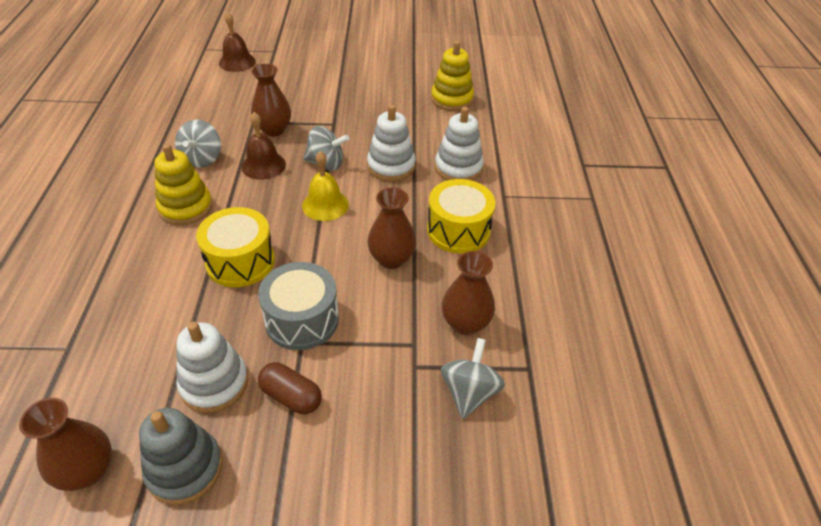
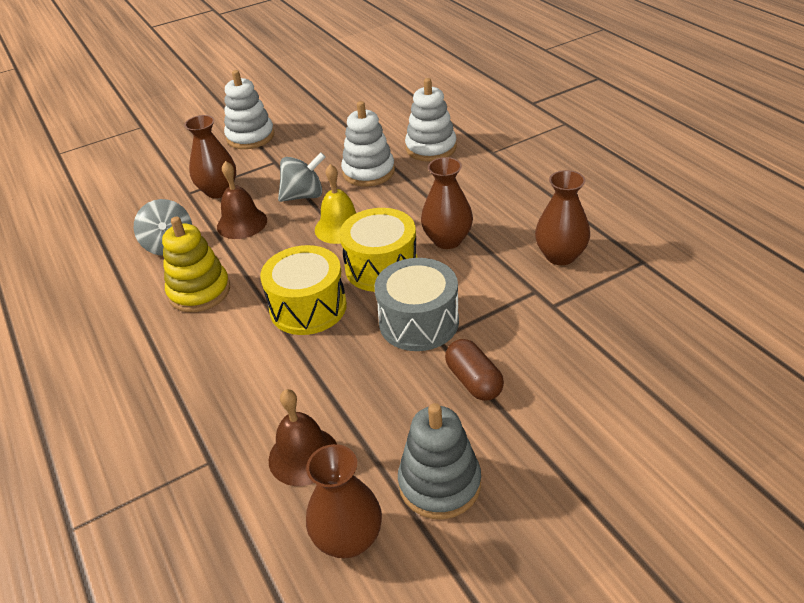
camera: 25 degrees left, 5 degrees down
(214, 383) = (393, 409): white stacking toy -> white stacking toy (250, 137)
(237, 62) = (110, 150): brown bell -> brown bell (303, 456)
(291, 396) = (474, 381): brown capsule -> brown capsule turned 60 degrees clockwise
(451, 99) = (367, 99): yellow stacking toy -> none
(458, 230) = (482, 193): yellow drum -> yellow drum (381, 267)
(469, 392) = (615, 300): grey spinning top -> none

